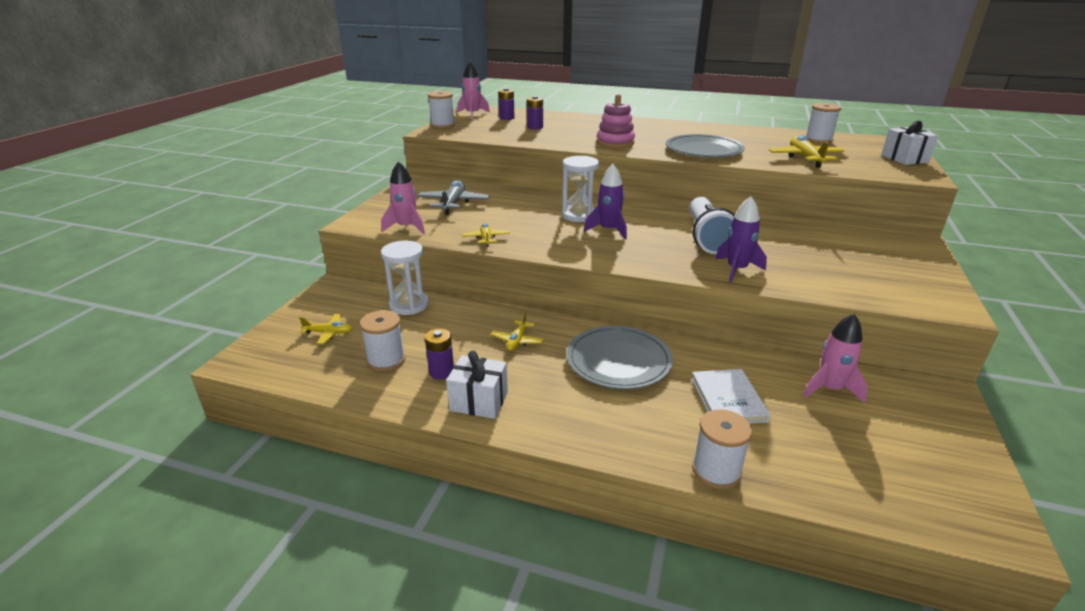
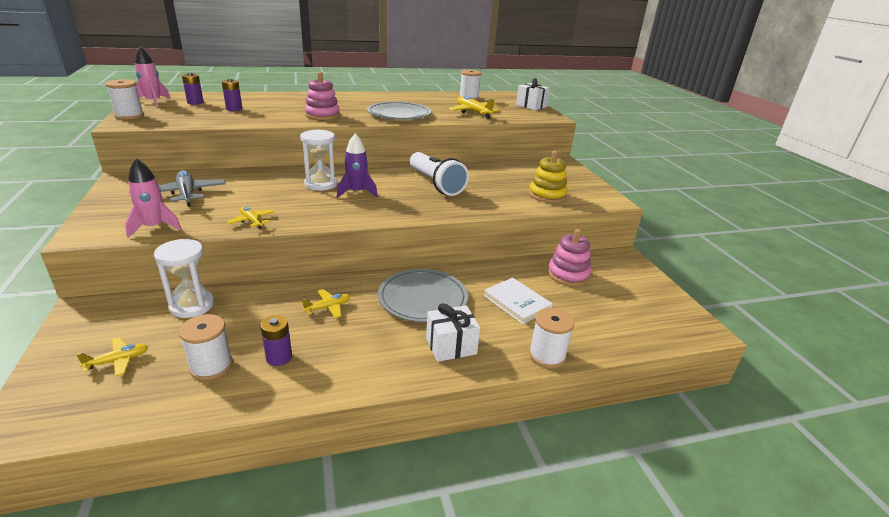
camera: 35 degrees left, 0 degrees up
(479, 401) = (335, 371): white gift -> white gift (451, 346)
(517, 341) = (328, 307): yellow plane -> yellow plane turned 105 degrees counterclockwise
(736, 270) = (475, 204): purple rocket -> none
(829, 389) = (568, 275): pink rocket -> pink stacking toy
(850, 279) = (547, 195): none -> yellow stacking toy

